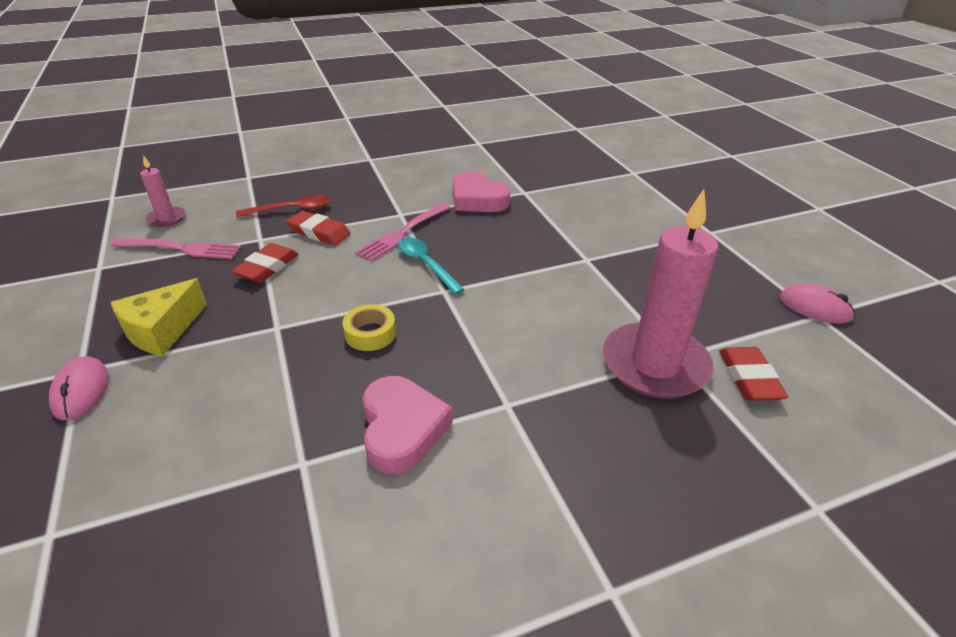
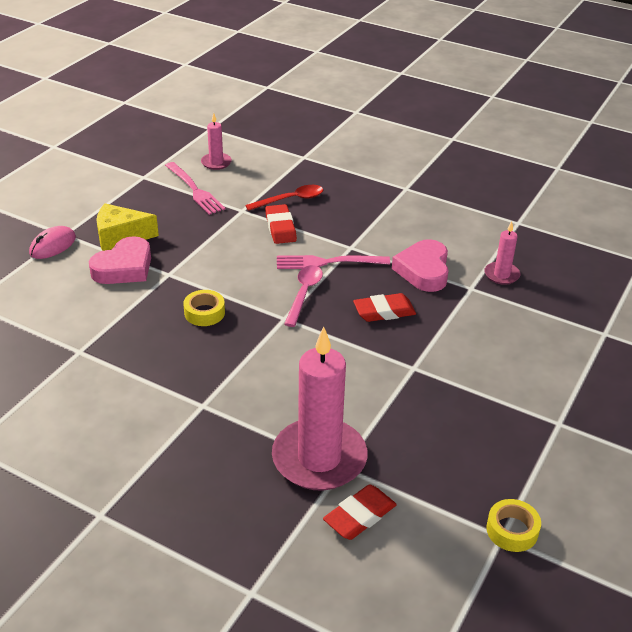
camera: 50 degrees right, 0 degrees up
(267, 267) = (217, 233): red eraser -> red eraser (384, 311)
(291, 210) = (290, 200): red spoon -> red spoon turned 60 degrees counterclockwise
(402, 429) = (139, 373): pink heart -> pink heart (124, 267)
(425, 264) = (304, 294): turquoise spoon -> pink spoon
(526, 175) = (501, 275): none -> pink candle
(814, 307) = (512, 530): pink mouse -> yellow tape

